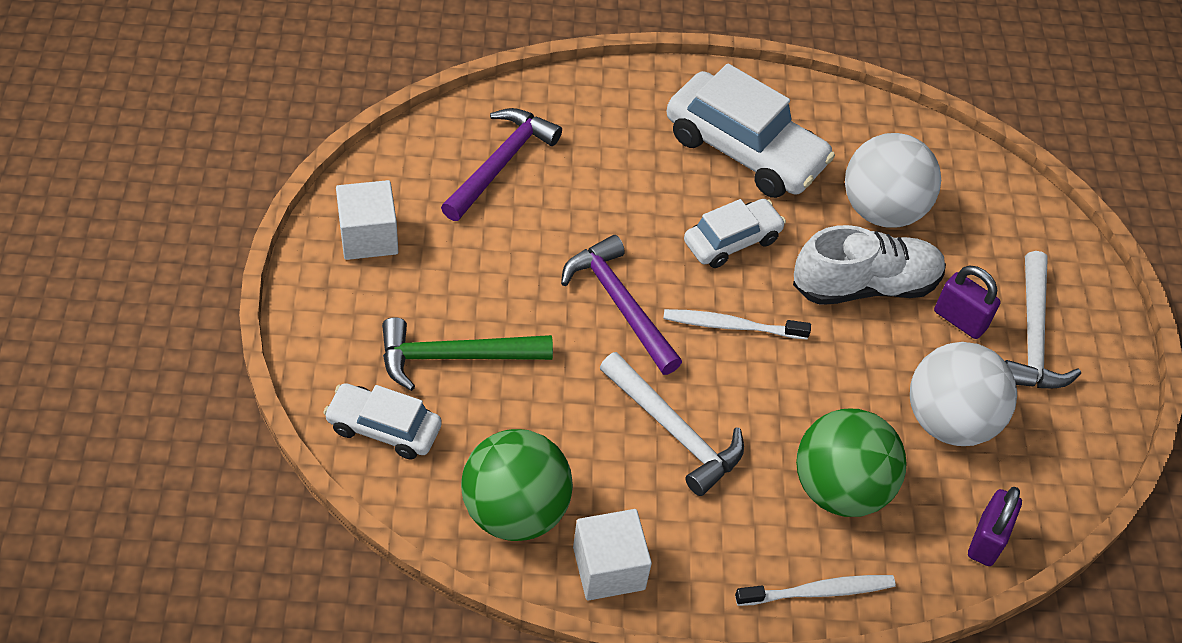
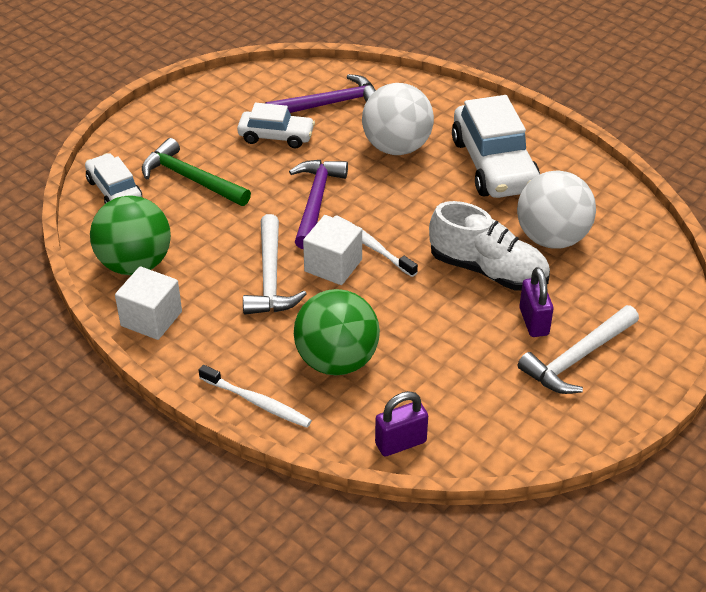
camera: 45 degrees right, 10 degrees down
(368, 236) = (213, 103): white cube -> white cube (333, 265)
(732, 241) = (426, 205): white car -> white car (276, 136)
(948, 420) = (455, 368): white ball -> white ball (396, 147)

